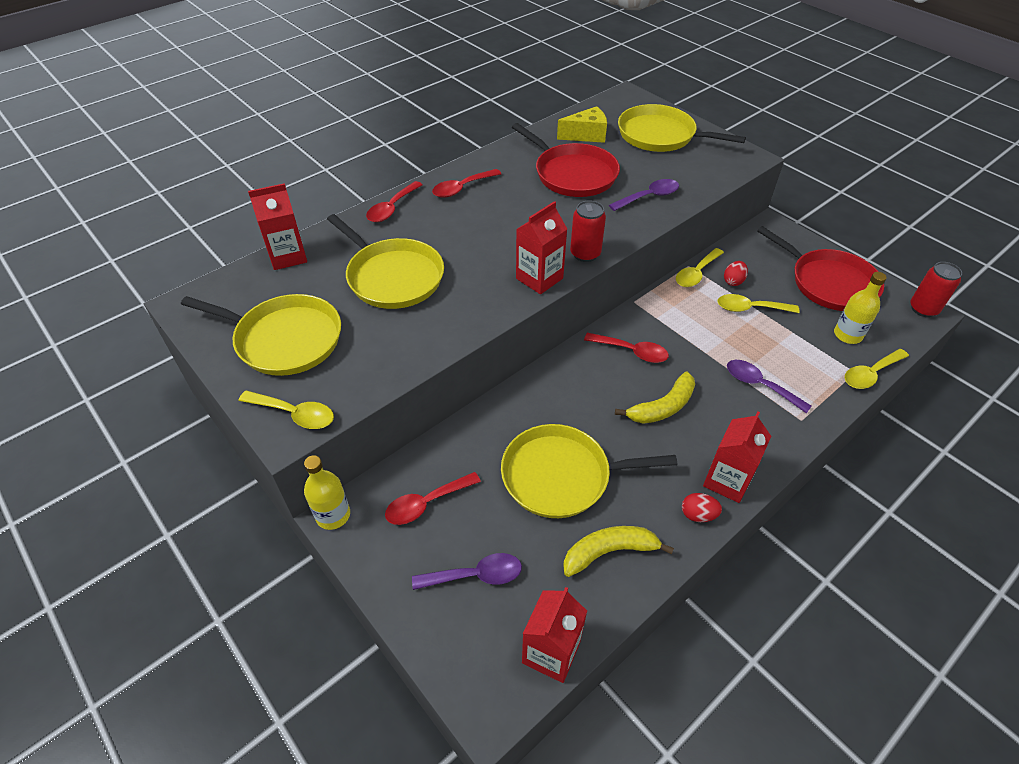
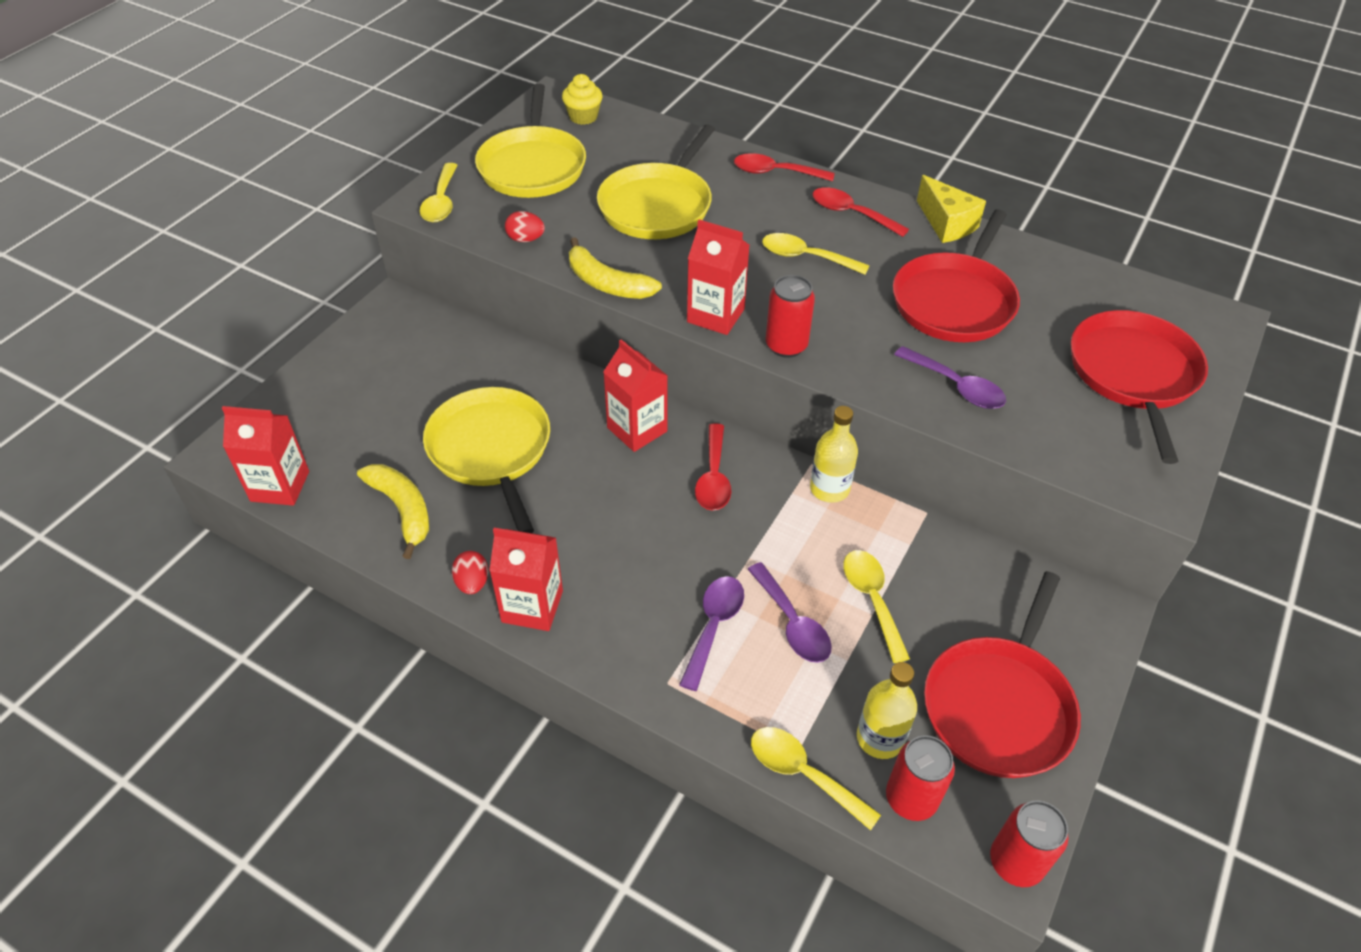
camera: 70 degrees right, 0 degrees up
(234, 292) = (583, 117): none -> yellow cupcake
(288, 256) = (652, 130): red carton -> red carton (637, 429)
(333, 515) = (395, 299): yellow bottle -> yellow bottle (829, 489)
(426, 503) = (425, 356): red spoon -> none
(475, 575) = (352, 412): purple spoon -> purple spoon (792, 623)
(586, 135) = (1064, 296): yellow cheese -> yellow cheese (946, 224)
(660, 135) = (1133, 374): yellow pan -> red pan
(662, 407) = (629, 524): yellow banana -> yellow banana (607, 283)
(696, 273) = (914, 524): yellow spoon -> yellow spoon (806, 257)
(733, 281) = (923, 572): red egg -> red egg (525, 239)
(886, 335) = (911, 798): none -> red can

